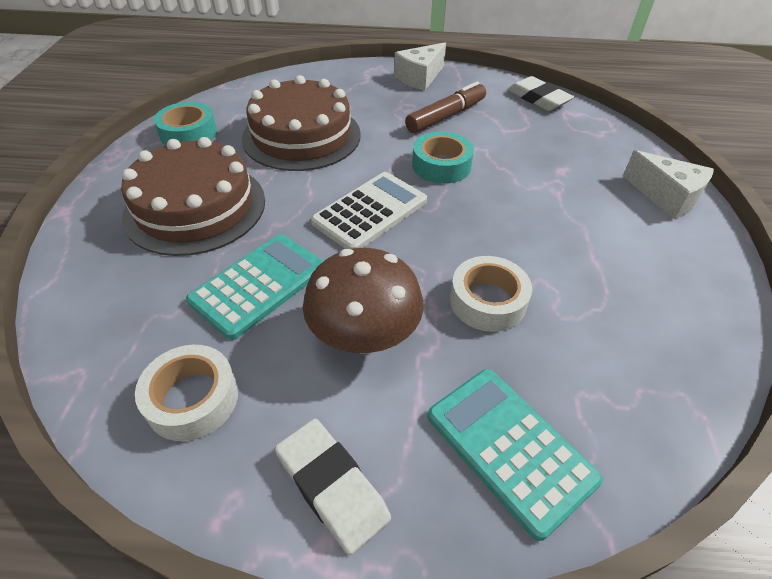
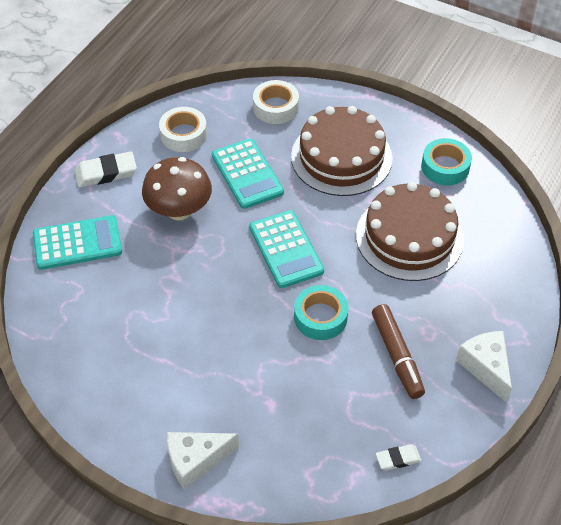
camera: 115 degrees right, 5 degrees up
(370, 212) = (286, 249): white calculator -> turquoise calculator
(487, 301) = (167, 279): white tape -> white tape (275, 107)
(538, 98) = (398, 459): white eraser -> white eraser, size x0.59

